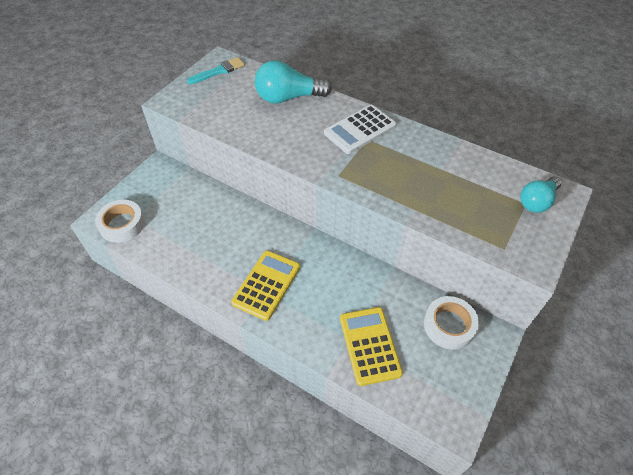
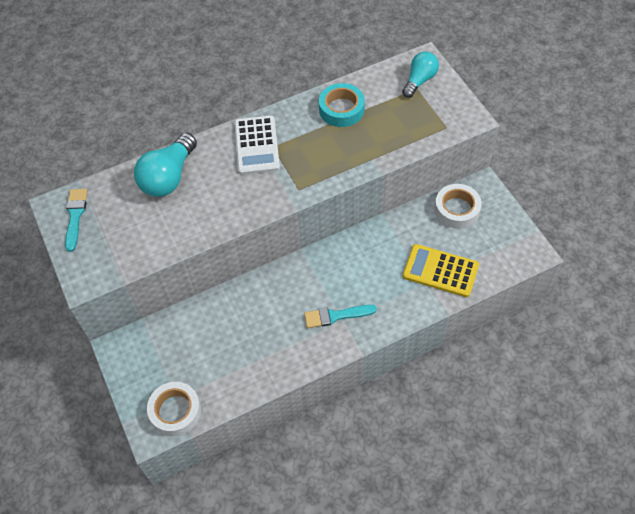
camera: 55 degrees left, 5 degrees up
(266, 285) = (336, 316): yellow calculator -> turquoise brush
(447, 163) = (341, 109): none -> turquoise tape
(537, 201) = (419, 80): turquoise light bulb -> turquoise light bulb turned 135 degrees counterclockwise

